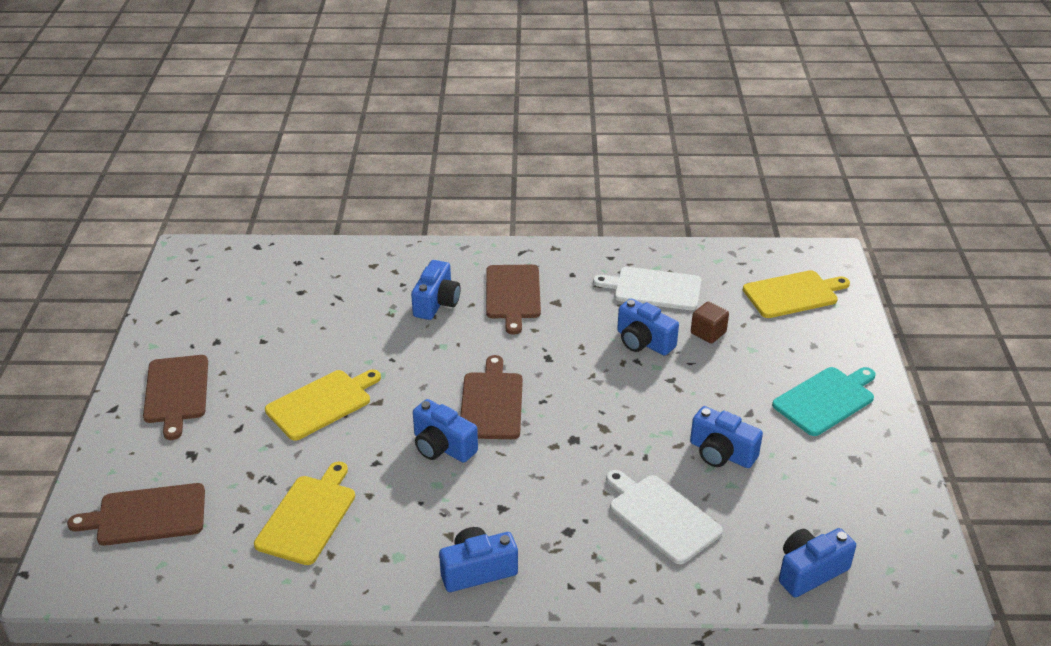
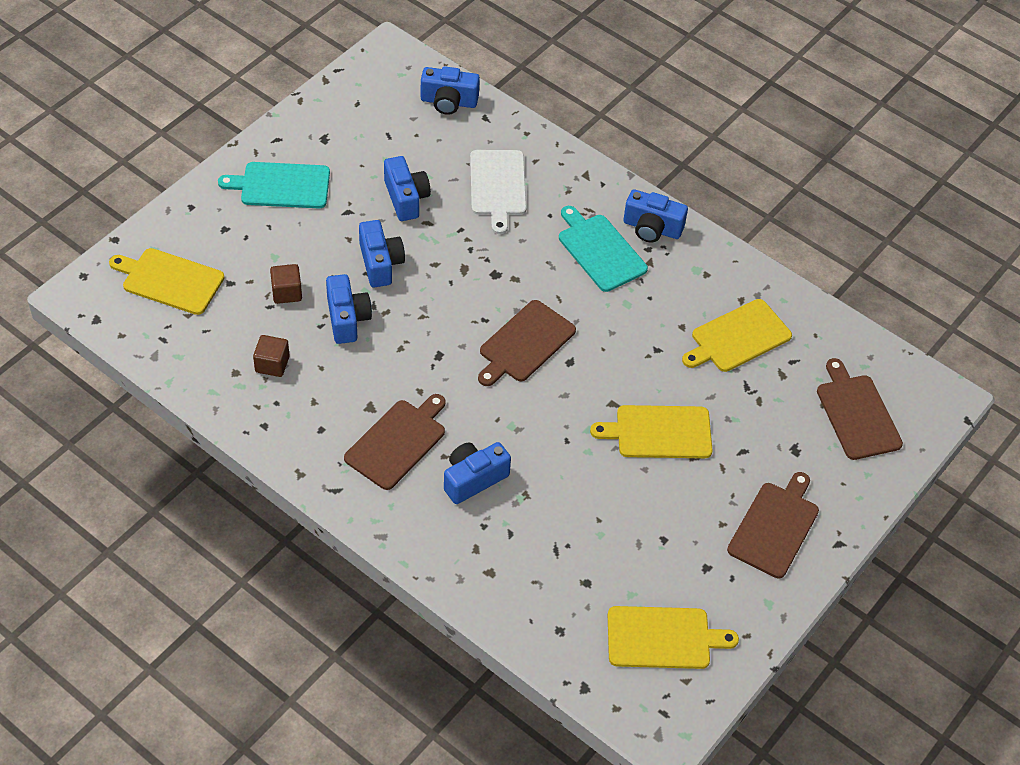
camera: 145 degrees left, 15 degrees up
(147, 515) = (857, 414): brown cutting board -> brown cutting board turned 135 degrees counterclockwise
(221, 291) = (663, 638): none -> yellow cutting board
(442, 447) = (597, 330): blue camera -> blue camera (380, 263)
(506, 516) = (600, 250): none -> turquoise cutting board
(653, 288) = (272, 364): white cutting board -> brown cube

